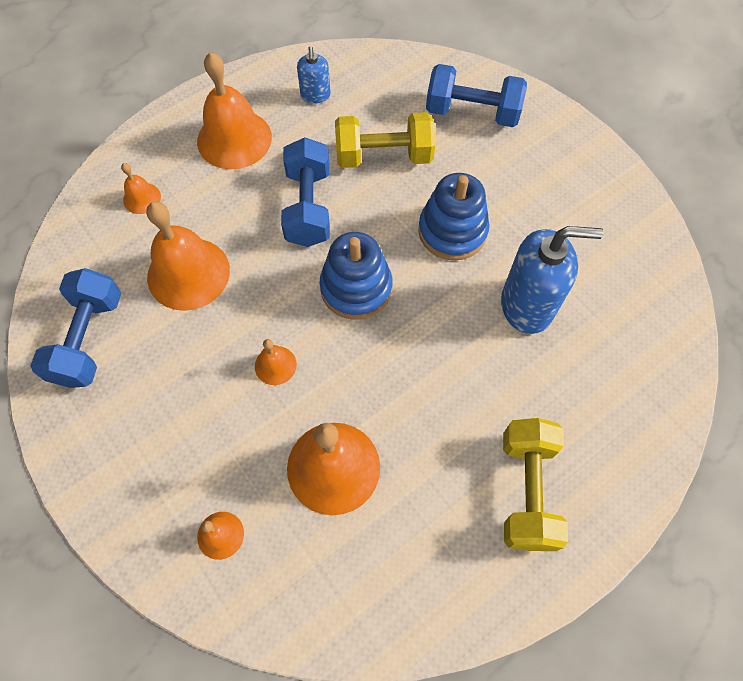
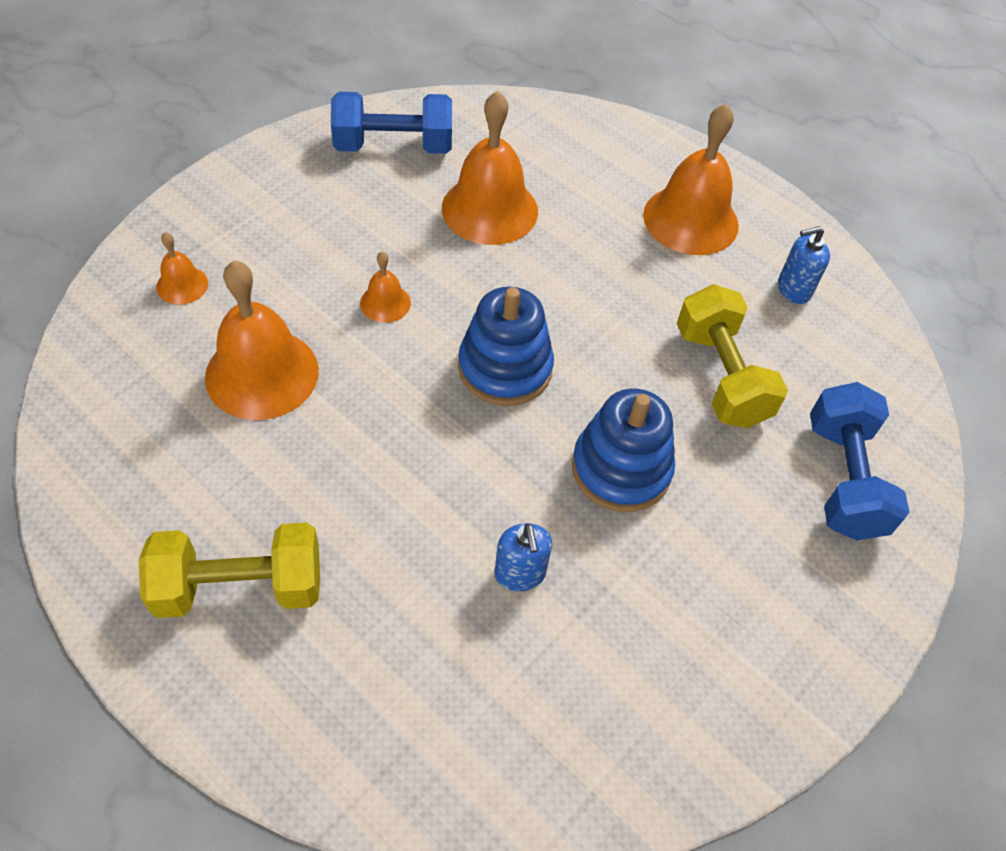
camera: 75 degrees right, 10 degrees down
(142, 198) = (578, 154): orange bell -> none
(308, 207) = (612, 305): blue dumbbell -> none
(527, 305) = (520, 574): blue soap dispenser -> blue soap dispenser, size x0.52

